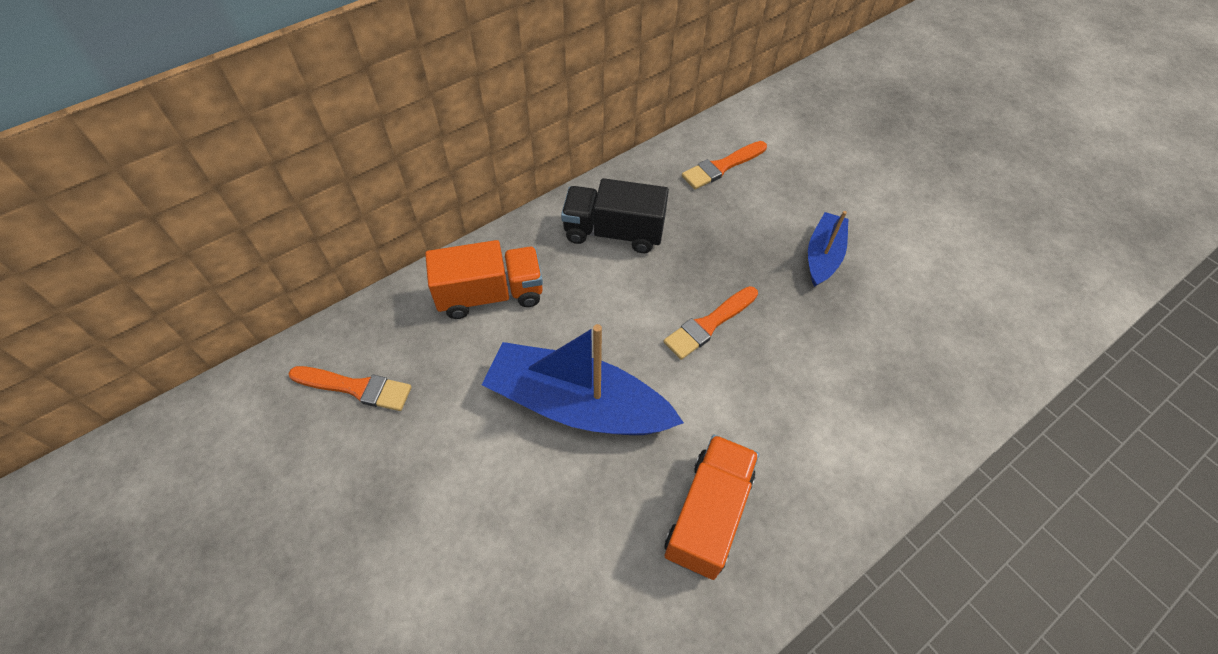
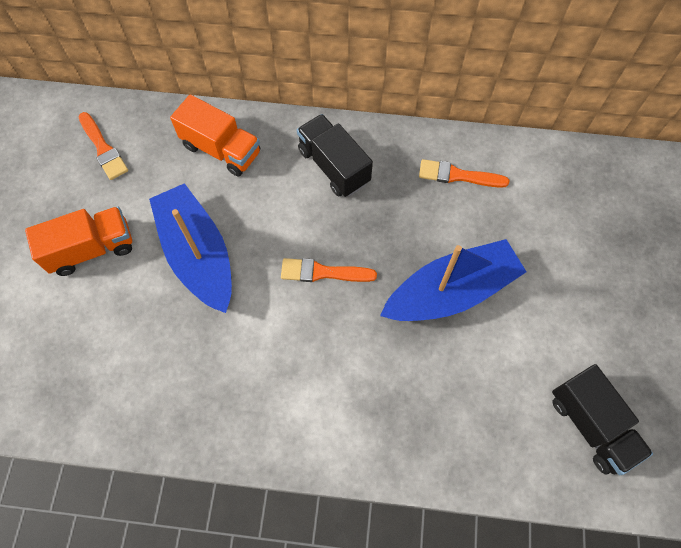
camera: 45 degrees right, 10 degrees up
(708, 514) = (197, 375): orange truck -> orange truck (92, 249)
(823, 255) = (451, 291): blue boat -> blue boat, size x1.81
(1025, 269) = (591, 425): none -> black truck

